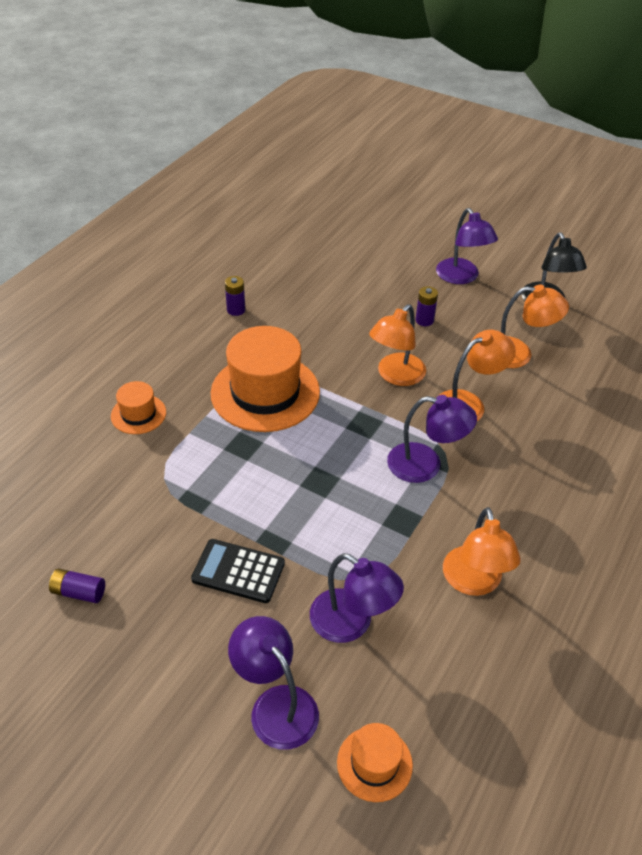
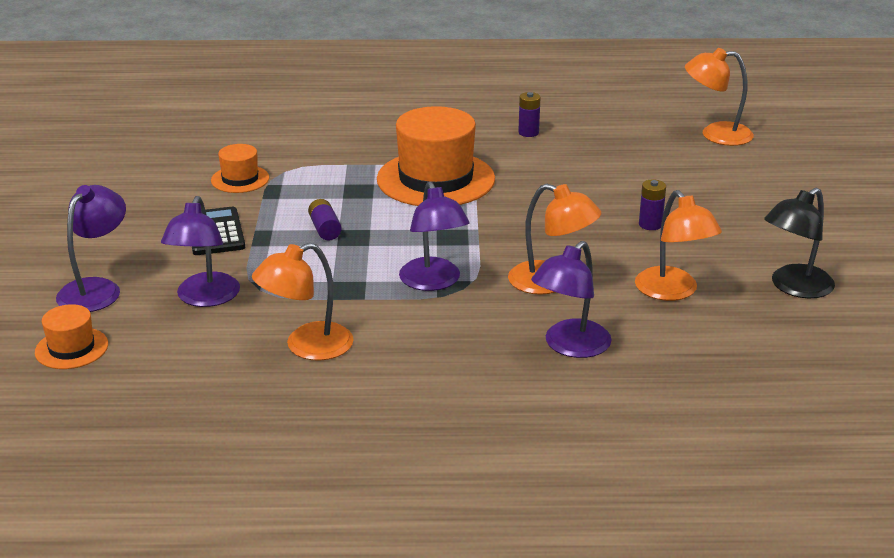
camera: 60 degrees right, 15 degrees down
(79, 592) = (139, 179): purple battery -> purple battery (325, 229)
(138, 414) = (343, 138): orange hat -> orange hat (240, 179)
(396, 376) = (541, 233): orange lamp -> orange lamp (715, 134)
(461, 277) = (758, 225): purple lamp -> purple lamp (570, 346)

